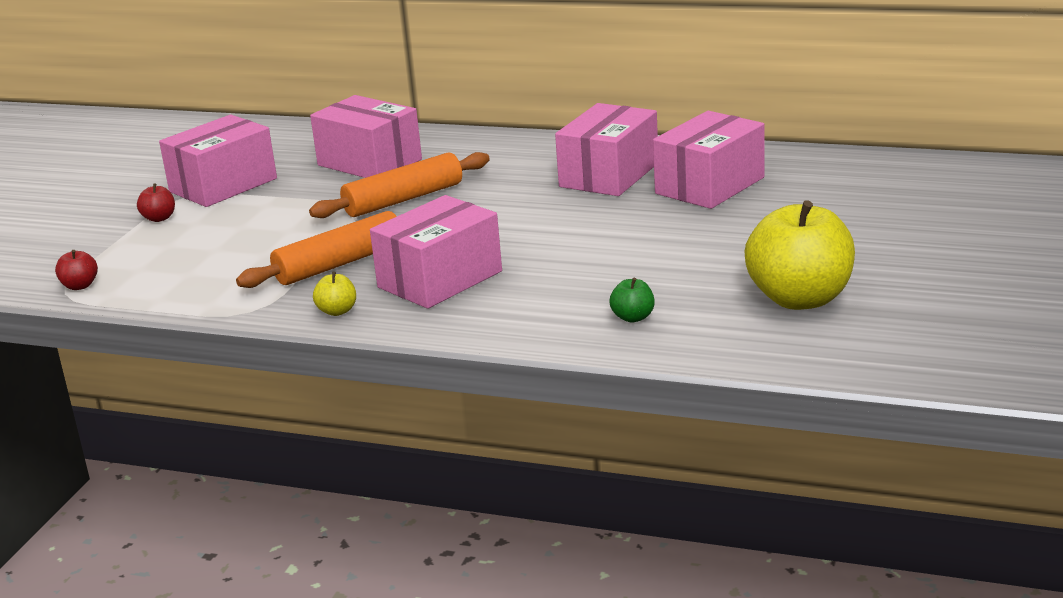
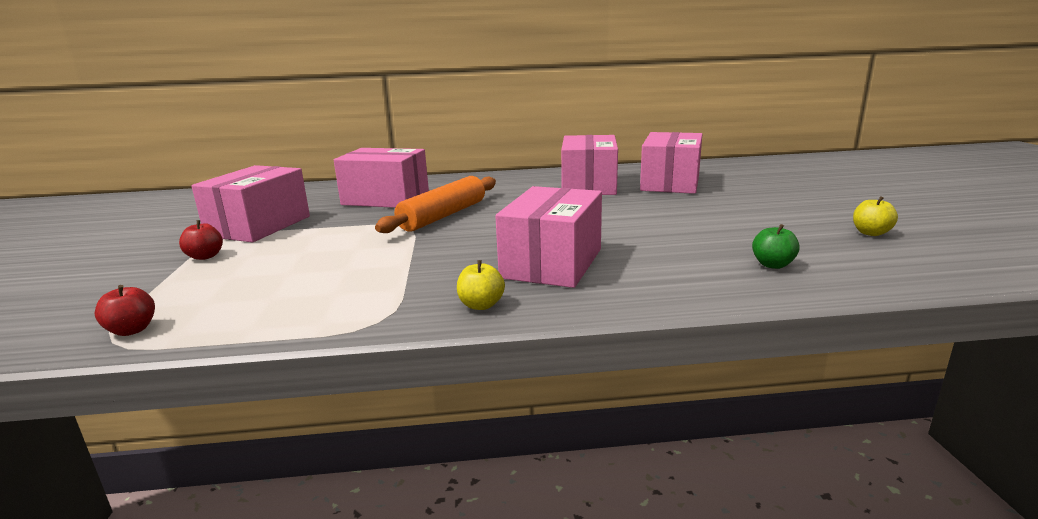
camera: 25 degrees left, 5 degrees down
(339, 263) = (436, 265): orange rolling pin -> none
(800, 299) = (871, 233): yellow apple -> yellow apple, size x0.41

